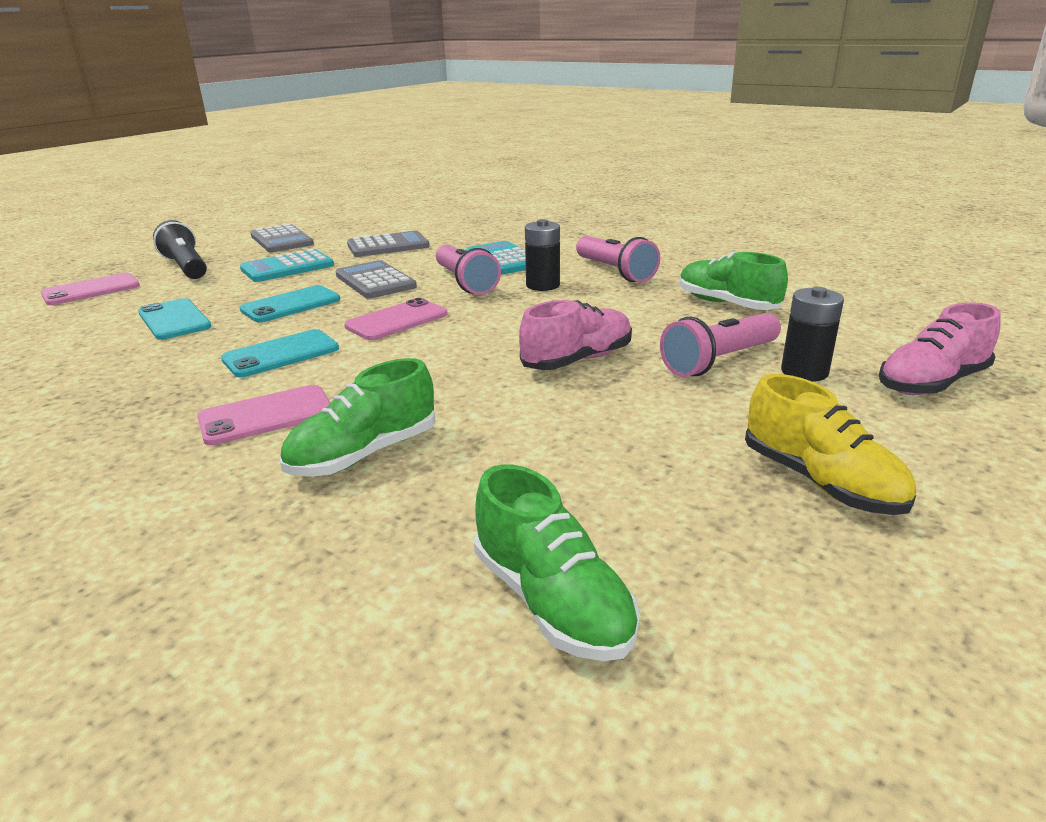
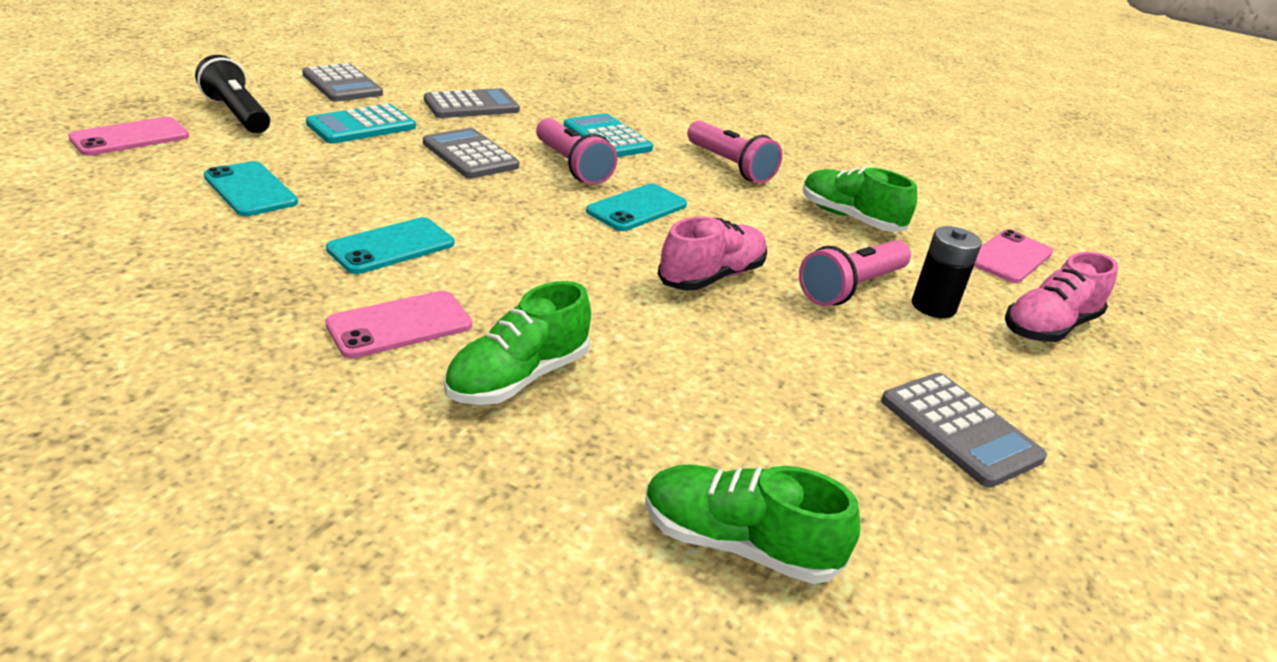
camera: 10 degrees left, 5 degrees up
(291, 305) = (382, 180): turquoise phone -> turquoise phone (637, 208)
(397, 320) = (509, 211): pink phone -> pink phone (1009, 257)
(543, 285) = (657, 177): black battery -> none
(552, 601) = (738, 543): green shoe -> green shoe turned 150 degrees clockwise
(820, 482) = (959, 429): yellow shoe -> grey calculator

